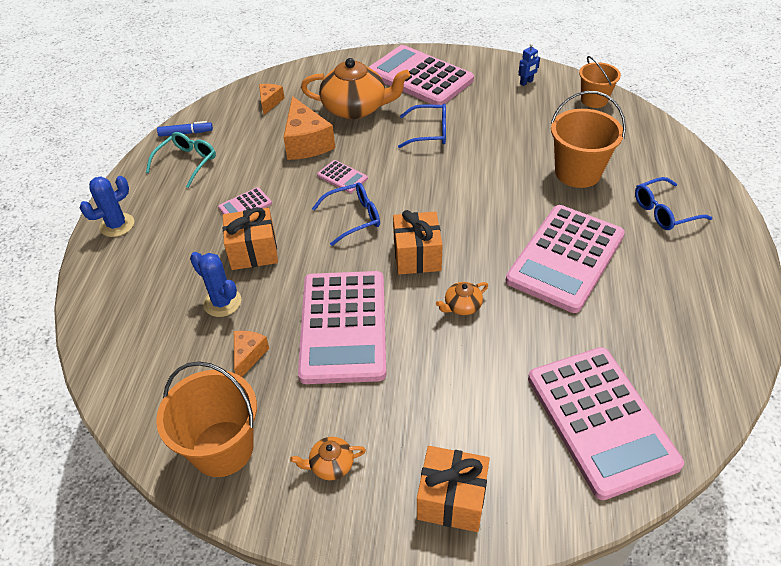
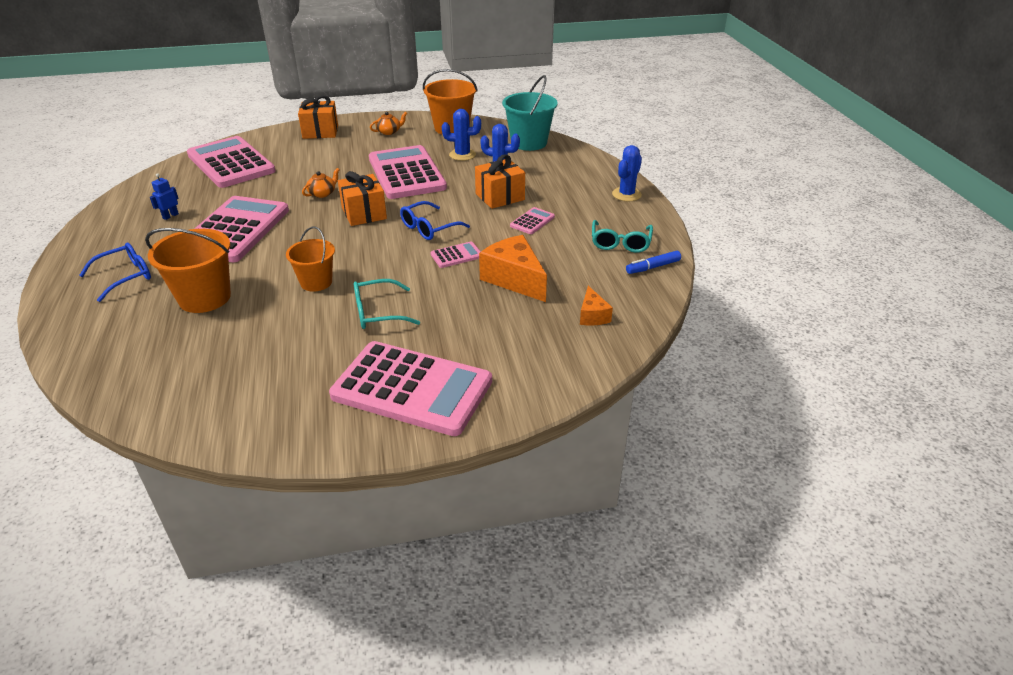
camera: 160 degrees right, 10 degrees down
(136, 366) = (529, 143): none -> turquoise bucket
(248, 356) = (462, 155): orange cheese -> blue cactus
(342, 177) = (456, 255): pink calculator -> pink calculator turned 135 degrees clockwise
(356, 108) = (480, 327): orange teapot -> none
(429, 132) = (378, 313): blue glasses -> turquoise glasses
(526, 82) = (249, 408): blue robot -> blue robot (170, 216)
(594, 100) = (152, 395): orange bucket -> orange bucket (316, 282)

